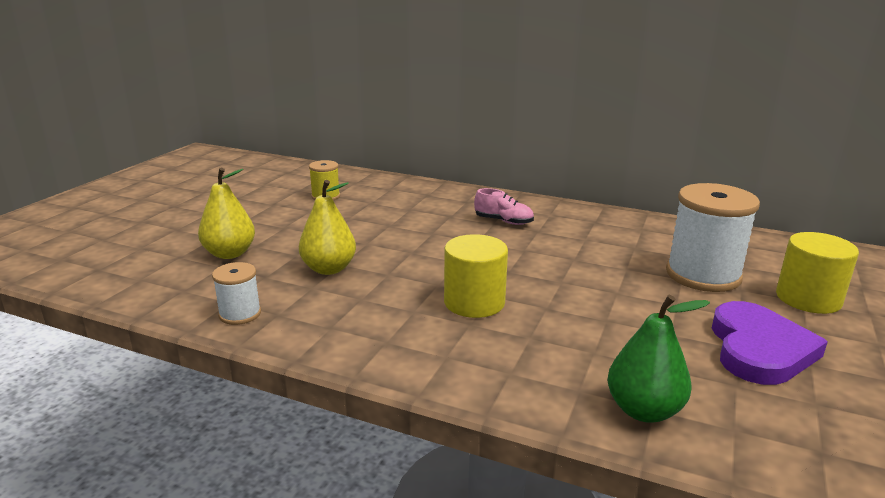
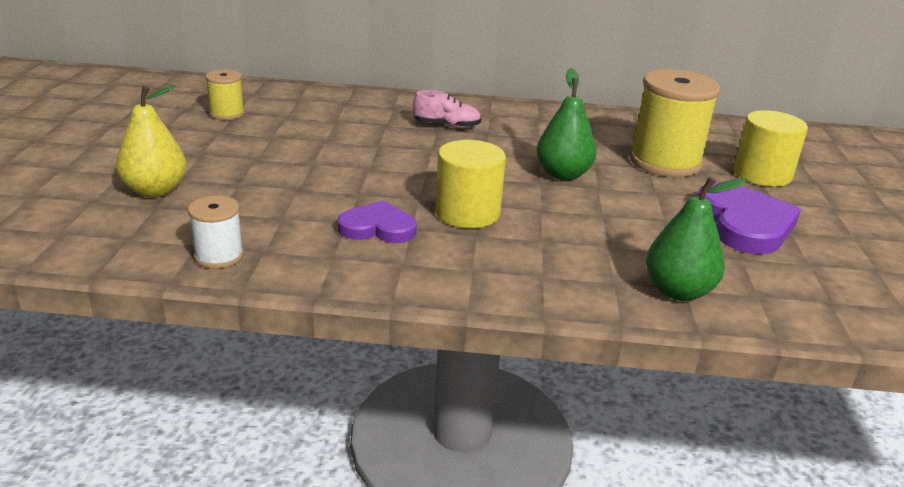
camera: 20 degrees left, 5 degrees up
(329, 269) = (288, 195): yellow pear -> none
(385, 306) = (378, 228): none -> purple heart
(588, 276) = (563, 174): none -> green pear
(703, 275) = (665, 162): white spool -> yellow spool

